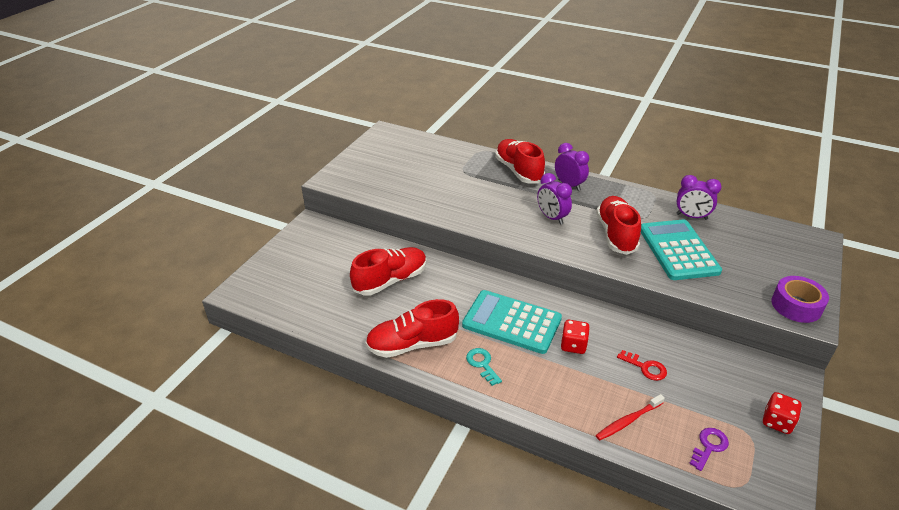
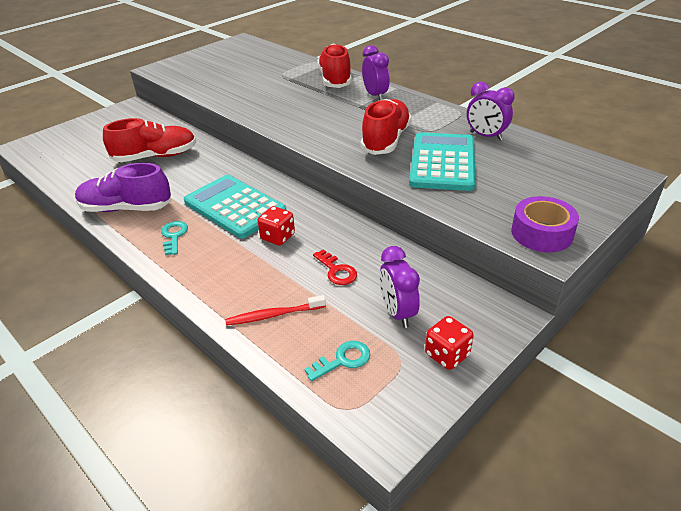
camera: 20 degrees right, 0 degrees up
(412, 344) = (126, 208): red shoe -> purple shoe
(552, 218) = (331, 119): purple clock -> purple clock (397, 313)
(709, 446) = (342, 360): purple key -> turquoise key

